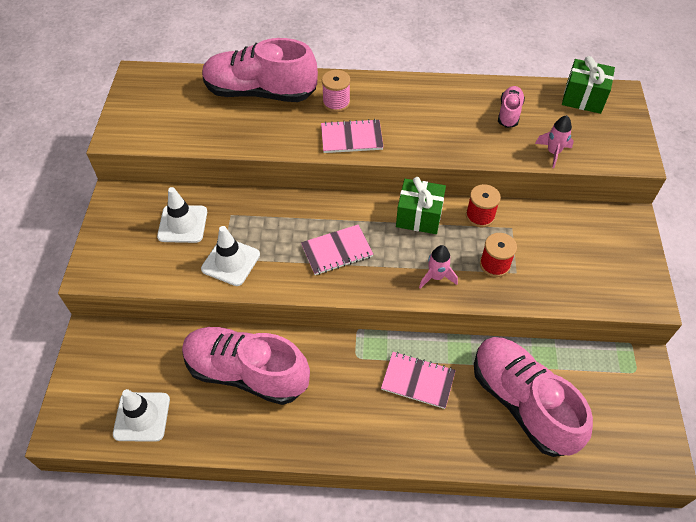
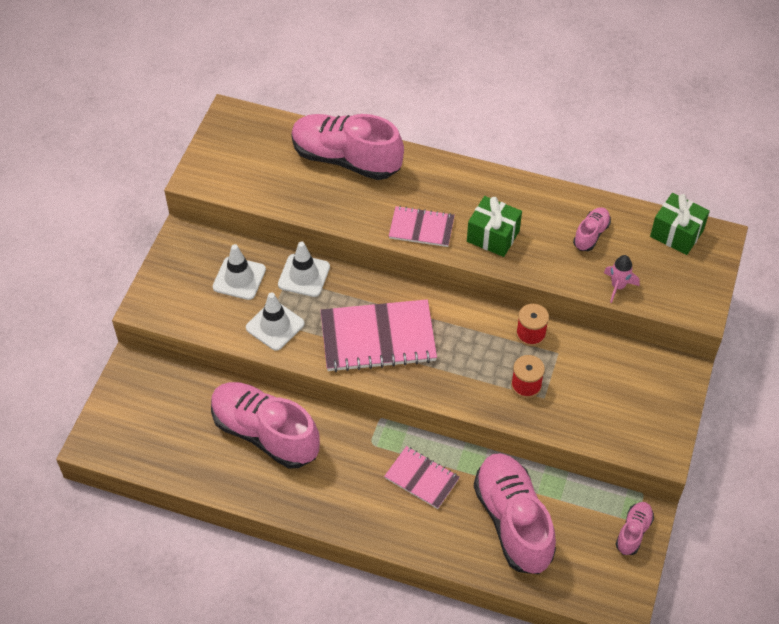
camera: 15 degrees right, 0 degrees up
(142, 417) = (162, 450): white traffic cone -> white traffic cone (304, 275)
(336, 102) = (418, 186): pink spool -> none
(337, 251) = (378, 337): pink notebook -> pink notebook, size x1.77
(419, 216) = (469, 321): green gift -> green gift (493, 236)
(436, 277) = (465, 384): pink rocket -> none
(639, 384) = (633, 532): none -> pink shoe

